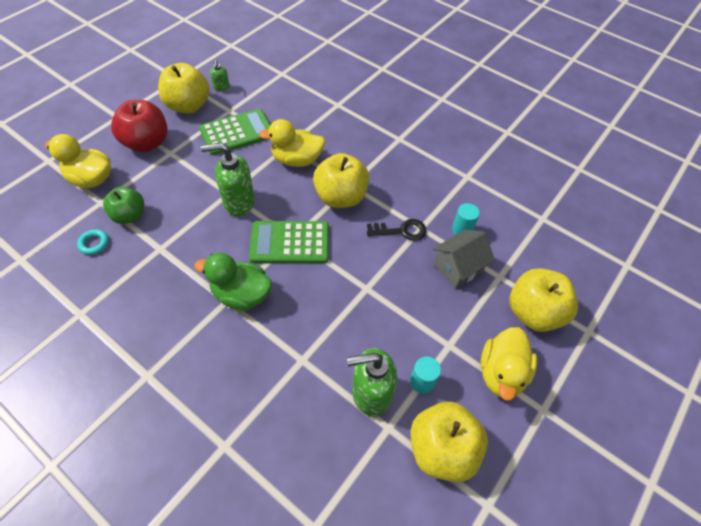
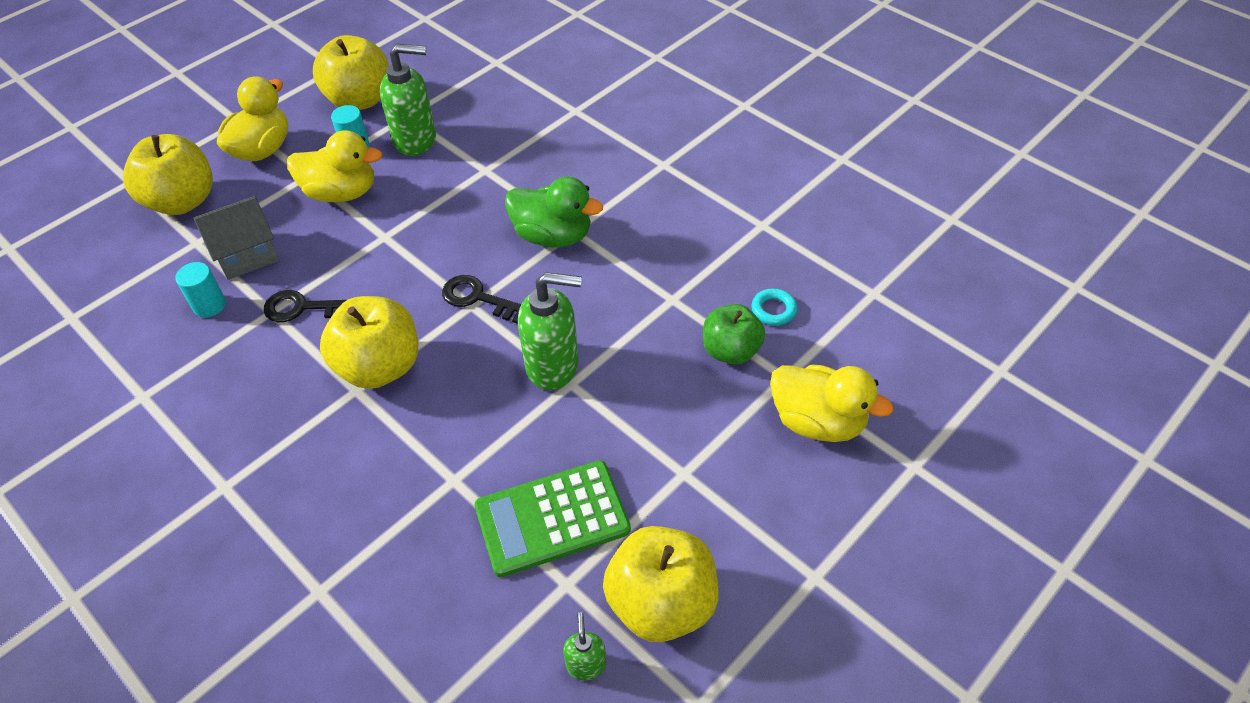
camera: 170 degrees left, 5 degrees down
(147, 143) = (734, 499): red apple -> none
(290, 242) = (478, 298): green calculator -> black key
(297, 160) = (440, 445): yellow duck -> yellow duck (341, 193)

